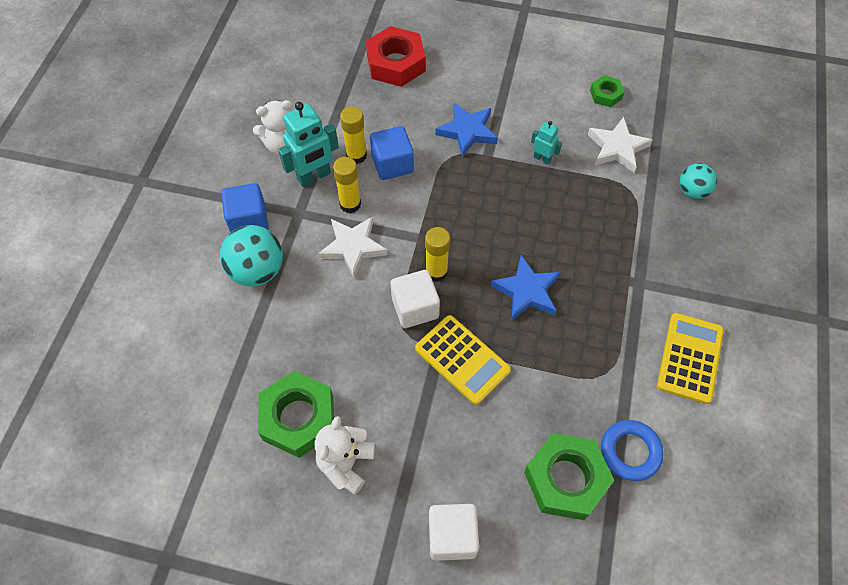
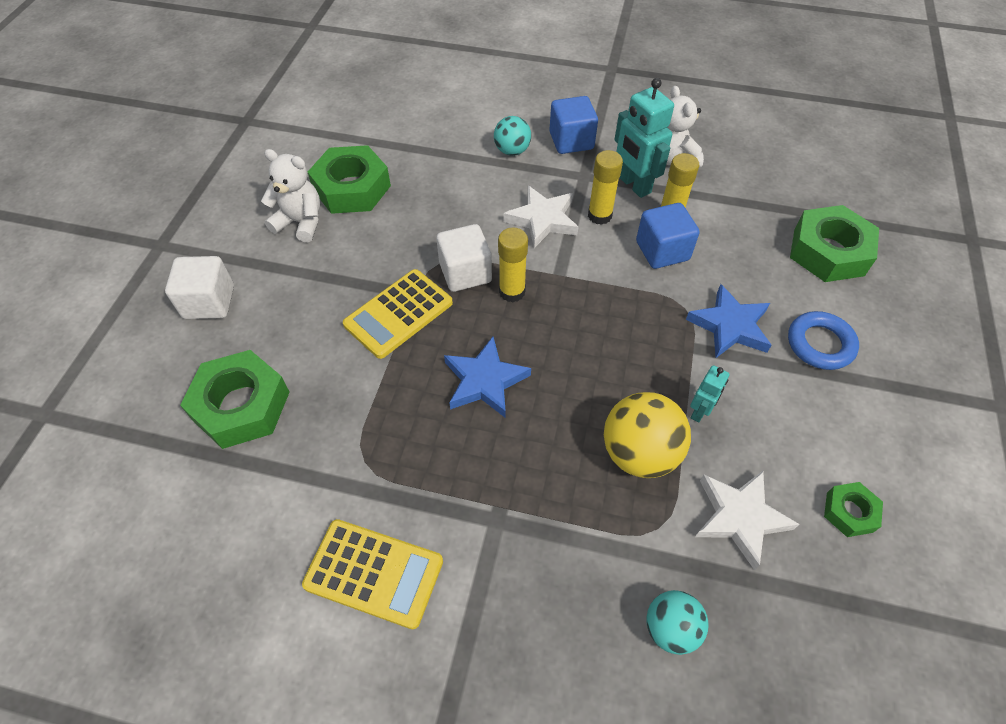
camera: 90 degrees right, 5 degrees down
(257, 271) = (512, 151): turquoise ball -> turquoise ball, size x0.62
(396, 63) = (828, 252): red nut -> green nut
(578, 196) = (639, 453): none -> yellow ball
(630, 452) = (258, 478): blue ring -> blue ring (820, 344)

